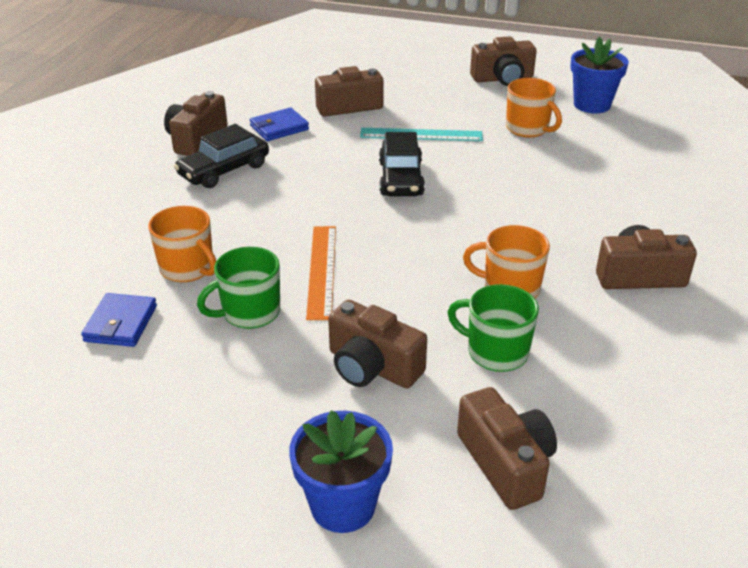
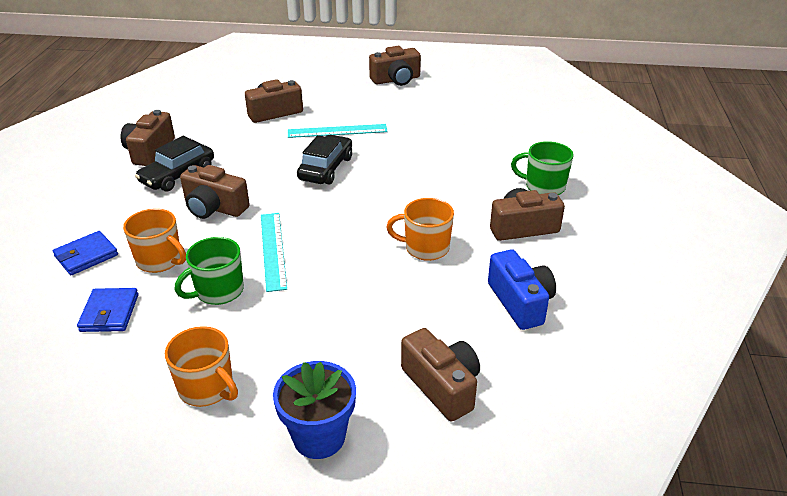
camera: 10 degrees left, 0 degrees up
(279, 128) = (219, 135): blue wallet -> blue wallet (86, 256)
(322, 270) = (273, 250): orange ruler -> turquoise ruler
(372, 367) = (326, 323): brown camera -> brown camera (214, 207)
(400, 179) = (326, 168): black car -> black car turned 150 degrees counterclockwise
(496, 352) = (422, 300): green mug -> green mug (544, 187)
(528, 129) = (422, 119): orange mug -> orange mug (207, 388)
(592, 105) = (468, 95): blue flower pot -> none
(622, 370) = (520, 302): none -> blue camera

